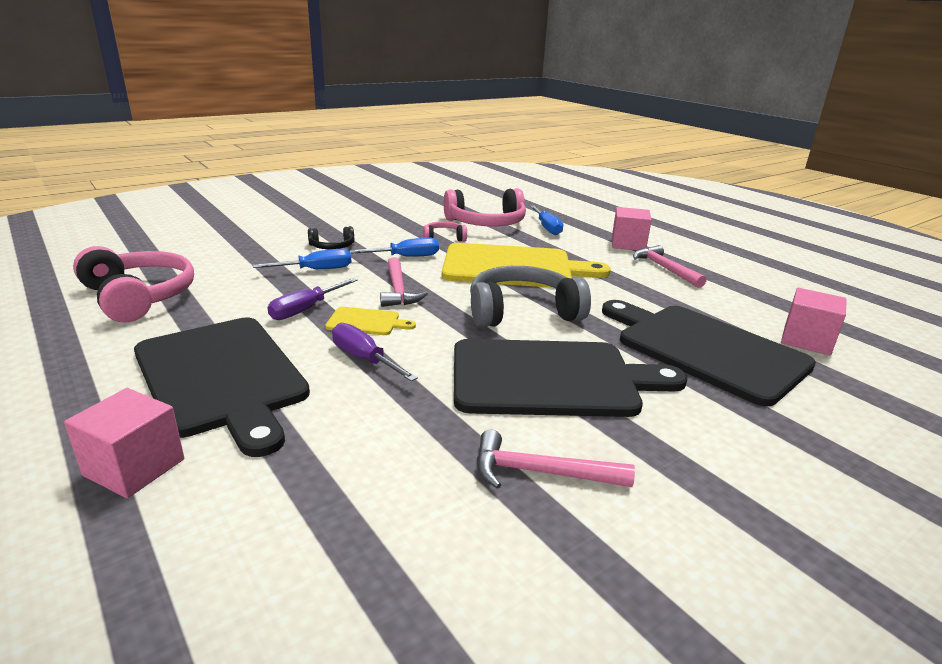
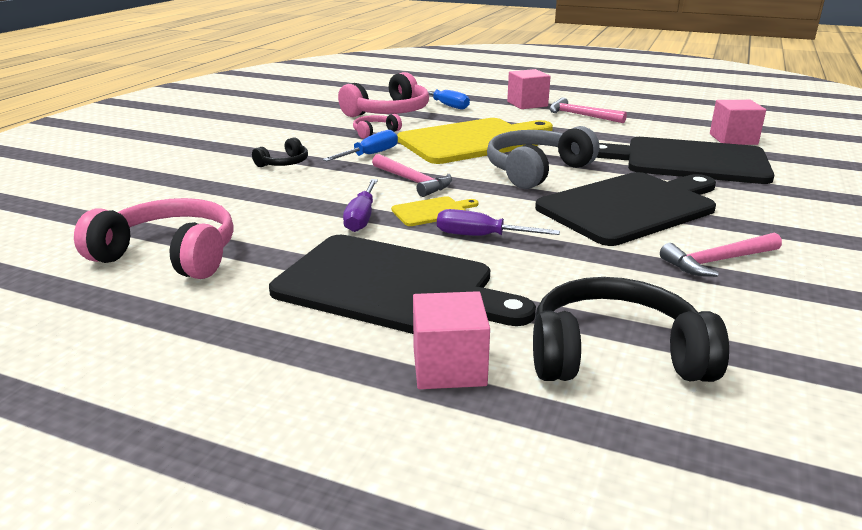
camera: 30 degrees left, 0 degrees up
(269, 524) = (615, 355): none -> black headphones
(317, 270) = (308, 185): blue screwdriver -> none

